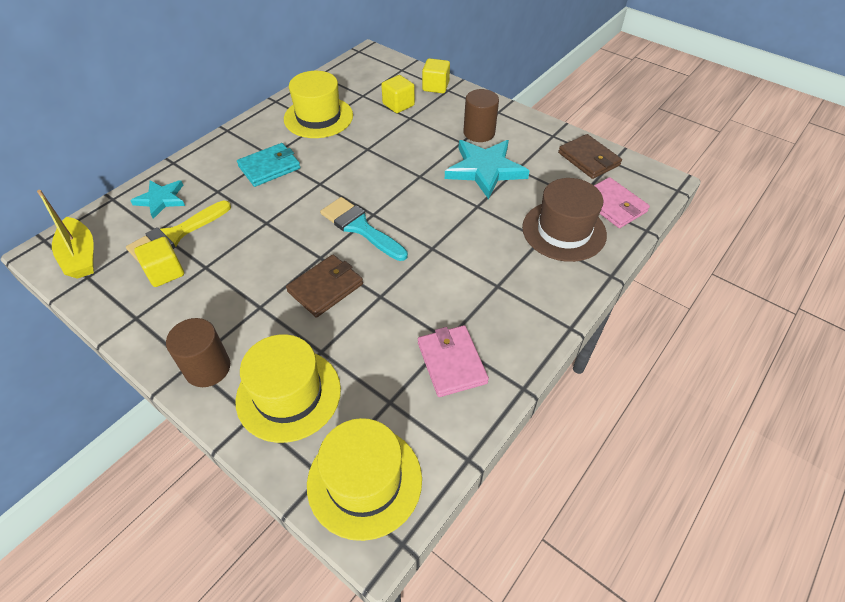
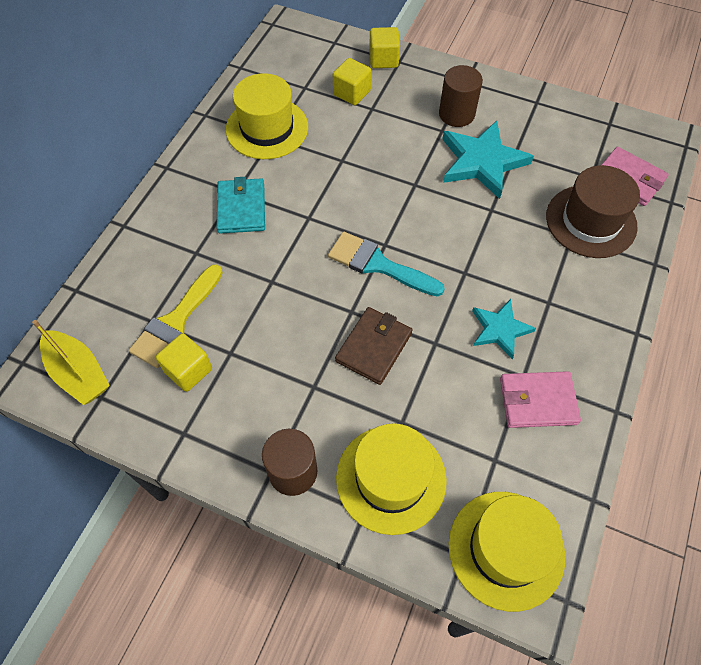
camera: 15 degrees left, 10 degrees up
(161, 199) = (135, 278): turquoise star -> turquoise star (500, 329)
(269, 167) = (241, 208): turquoise wallet -> turquoise wallet turned 45 degrees counterclockwise
(451, 363) = (537, 401): pink wallet -> pink wallet turned 60 degrees counterclockwise
(588, 159) = (584, 125): brown wallet -> none

